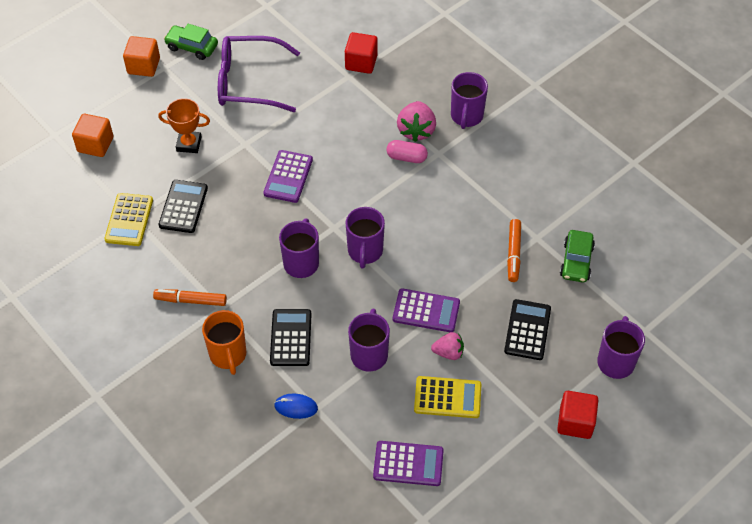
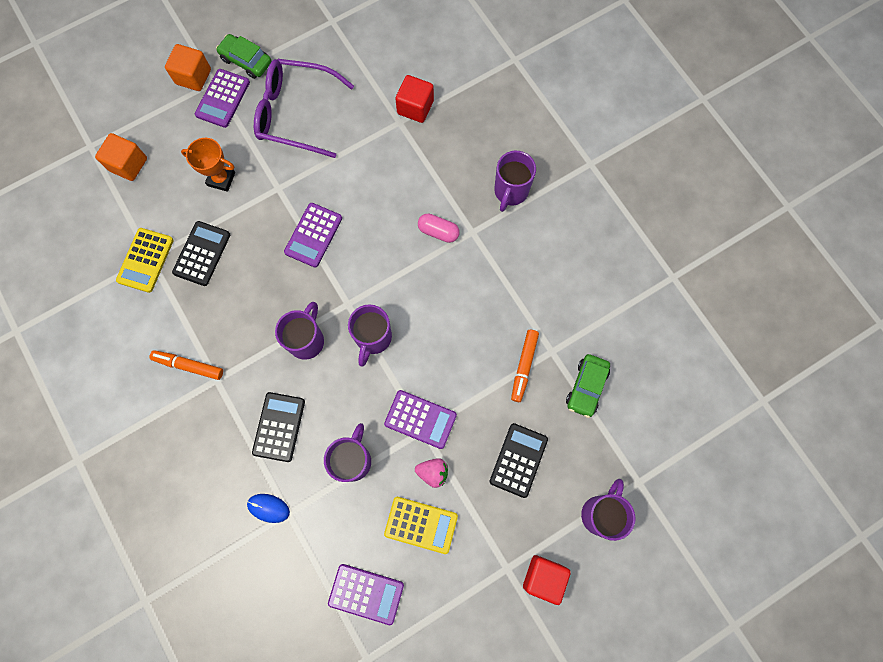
camera: 10 degrees right, 20 degrees up
(176, 80) = (223, 99): none -> purple calculator
(228, 355) = (213, 436): orange mug -> none
(416, 130) = (455, 200): pink strawberry -> none

